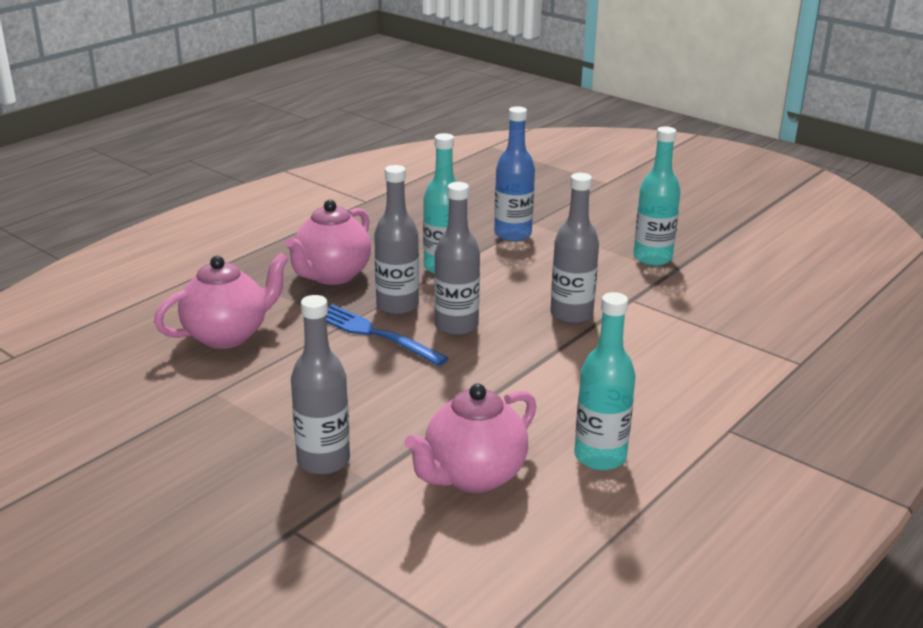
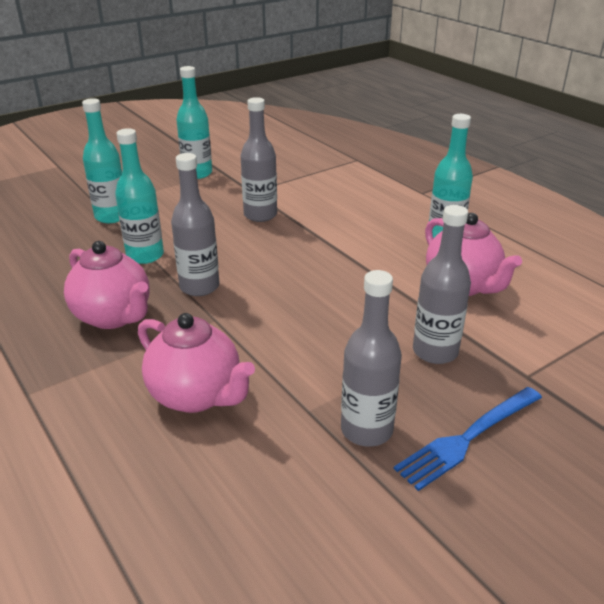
camera: 75 degrees left, 5 degrees up
(227, 335) = (196, 395): pink teapot -> pink teapot turned 150 degrees clockwise
(374, 334) = (242, 305): blue fork -> blue fork (467, 439)
(456, 326) = (251, 263): grey bottle -> grey bottle (366, 430)
(513, 234) = (111, 216): blue bottle -> turquoise bottle

